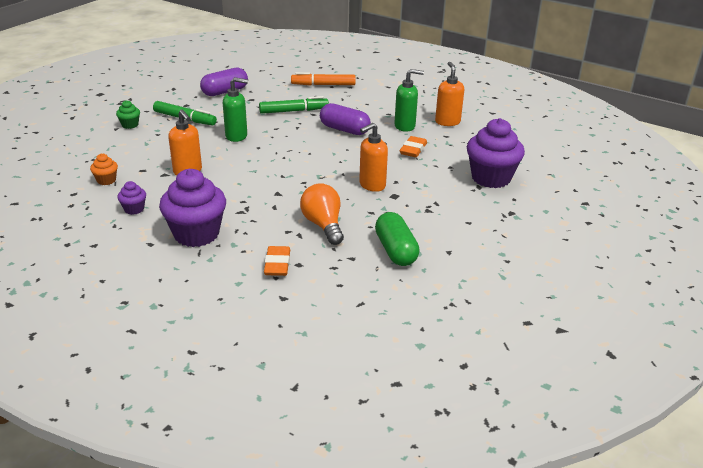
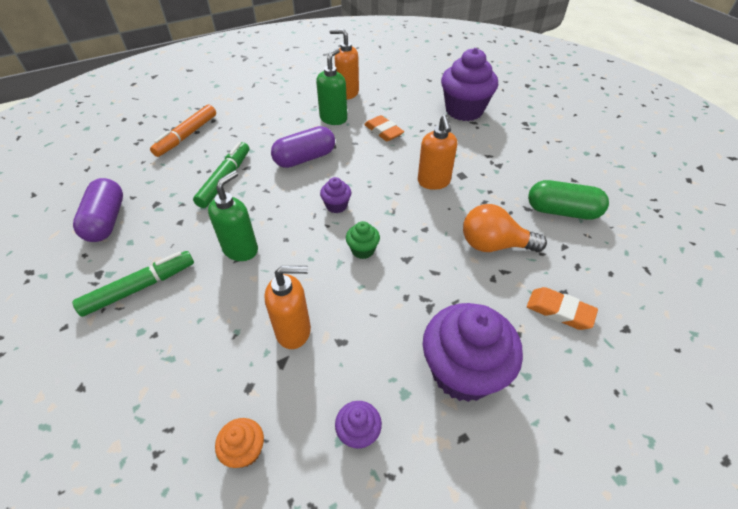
camera: 60 degrees left, 15 degrees up
(130, 125) = (89, 363): green cupcake -> green cupcake (363, 250)
(306, 155) = (336, 206): none -> purple cupcake

